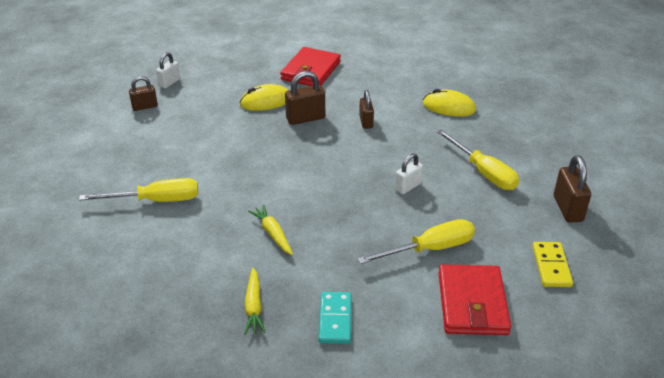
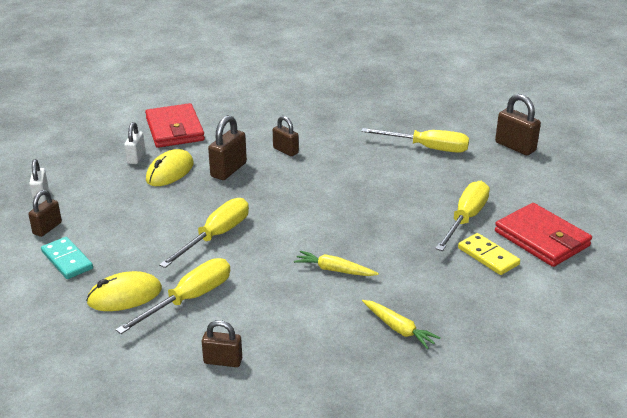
camera: 40 degrees left, 5 degrees down
(117, 256) = (223, 361): none -> brown padlock
(231, 164) = (216, 236): none -> yellow screwdriver
(335, 319) = (470, 302): turquoise domino -> turquoise domino (67, 260)
(408, 187) = (388, 183): white padlock -> white padlock (136, 157)
(449, 107) = (336, 112): yellow mouse -> yellow mouse (125, 296)
(551, 266) = (555, 189): yellow domino -> yellow domino (488, 256)

